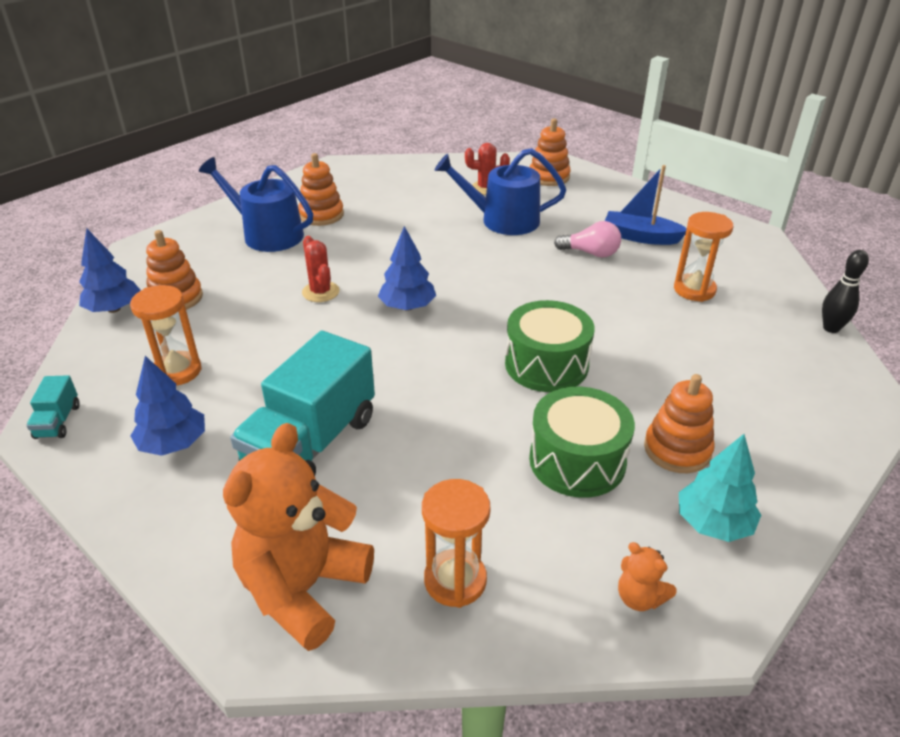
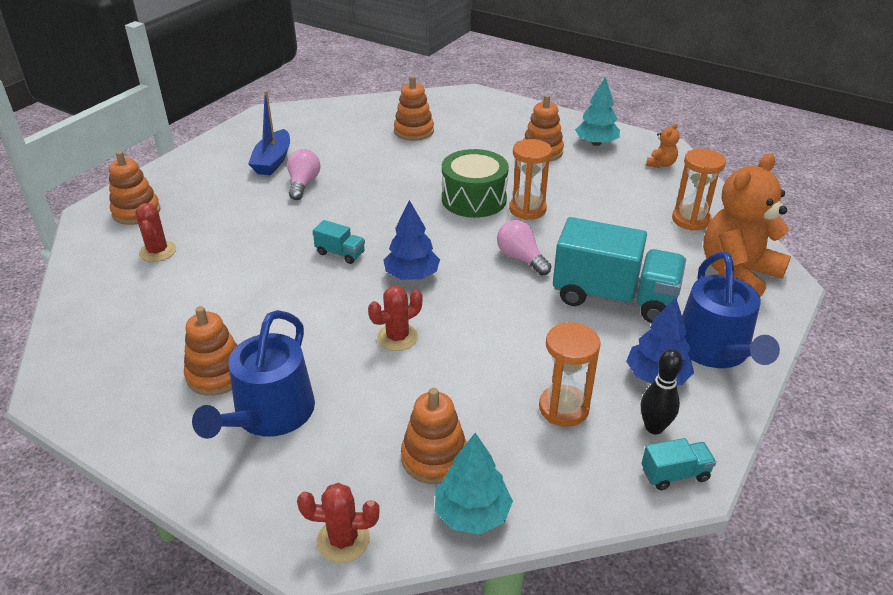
camera: 100 degrees left, 0 degrees up
(114, 309) = (472, 513): blue tree -> turquoise tree
(138, 258) = (343, 540): none -> red cactus
(303, 588) = (737, 274): orange teddy bear -> orange teddy bear turned 120 degrees clockwise
(412, 383) = (521, 258): none -> pink light bulb
(458, 269) = (340, 253): none -> turquoise truck
(502, 220) = (238, 235): blue watering can -> blue watering can (715, 350)
(577, 460) = (570, 184): green drum -> none
(694, 290) = (357, 140): orange hourglass -> orange hourglass (527, 209)
(727, 334) = (414, 131): none -> orange stacking toy
(831, 328) = (396, 98): black bowling pin -> black bowling pin (654, 427)

